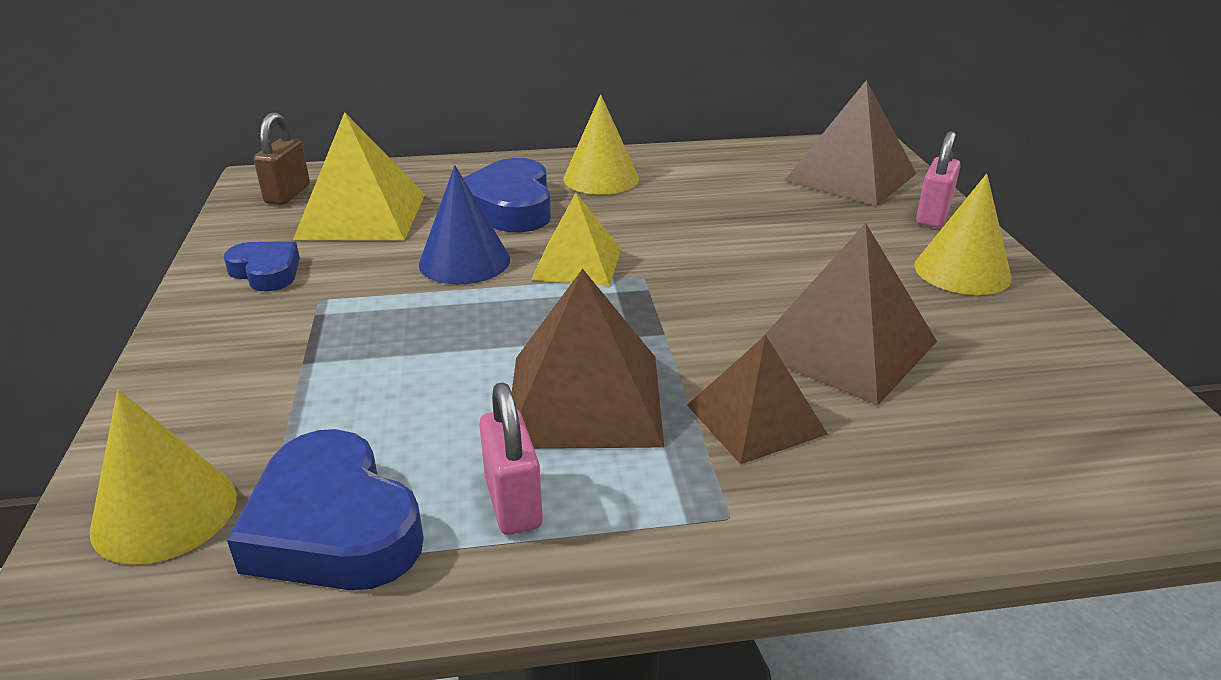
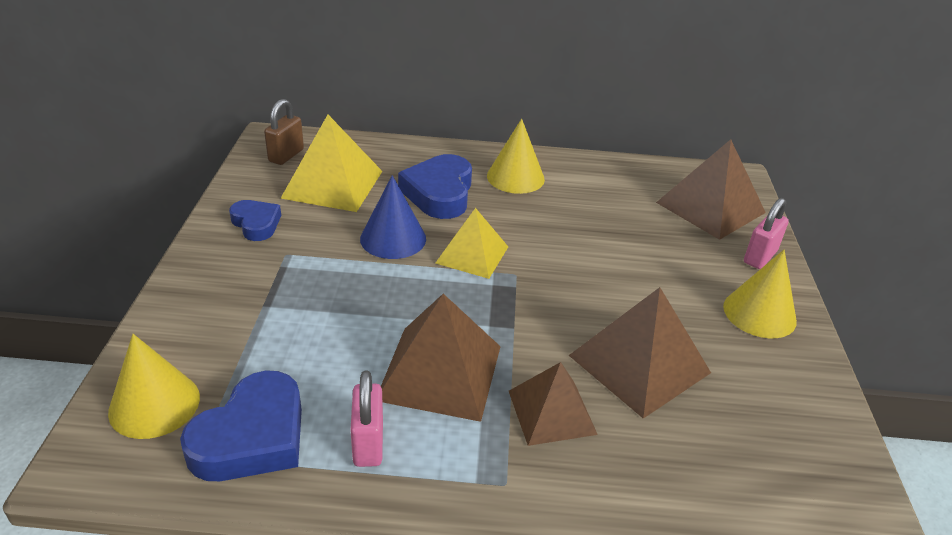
camera: 10 degrees right, 5 degrees up
(333, 527) = (252, 437): blue heart -> blue heart turned 120 degrees counterclockwise

